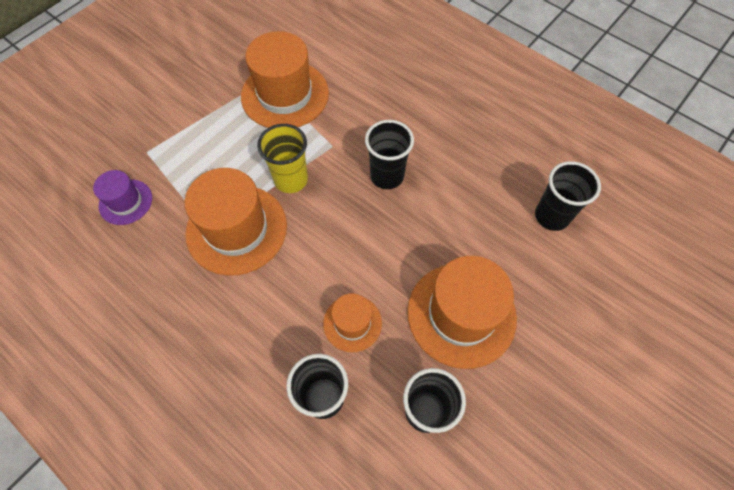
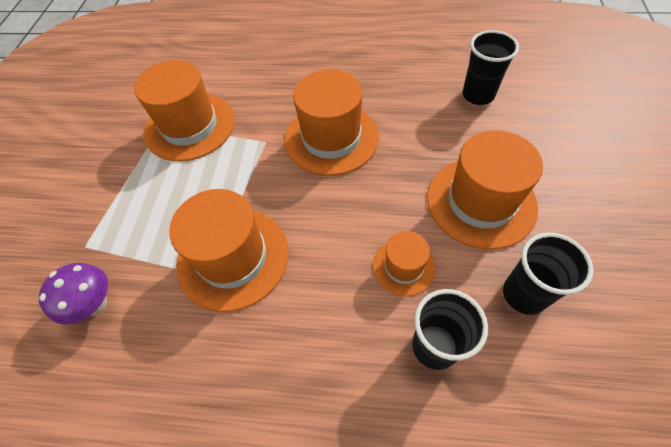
camera: 30 degrees left, 5 degrees down
(125, 202) = (95, 304): purple hat -> purple mushroom
(291, 180) = (251, 187): yellow cup -> none
(387, 176) = (331, 138): black cup -> orange hat

